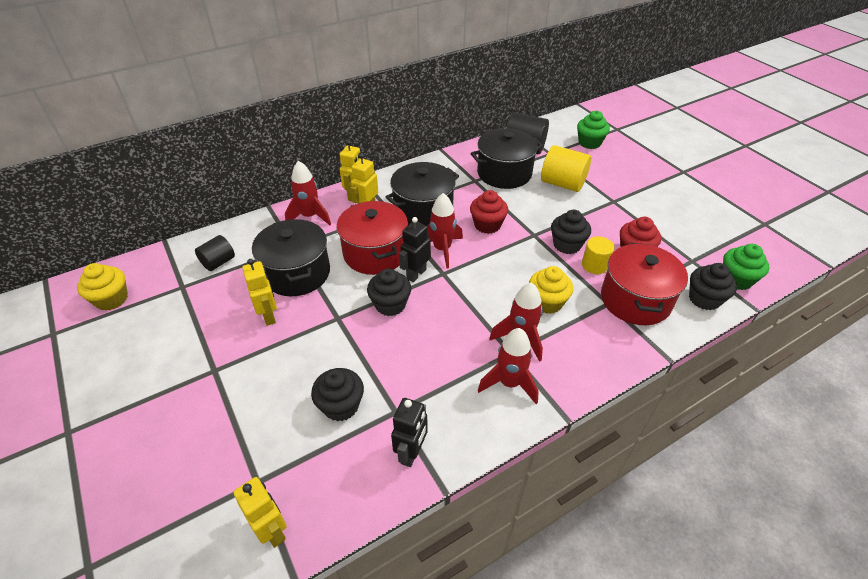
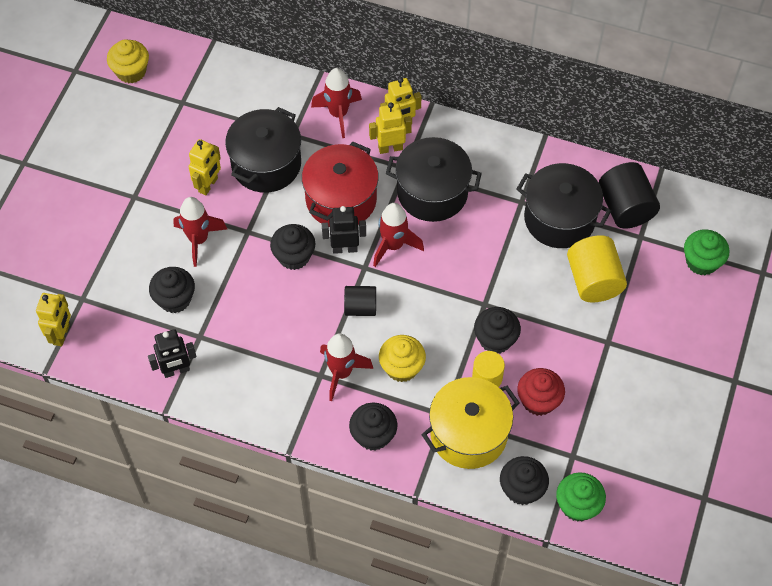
camera: 50 degrees right, 15 degrees up
(218, 262) = (227, 101): black cylinder -> black cylinder (360, 307)
(487, 225) = (462, 258): red cupcake -> none
(509, 383) = (289, 393): red rocket -> red rocket (199, 240)
(594, 353) = (373, 435): none -> black cupcake
(635, 300) = (468, 434): red pot -> yellow pot

